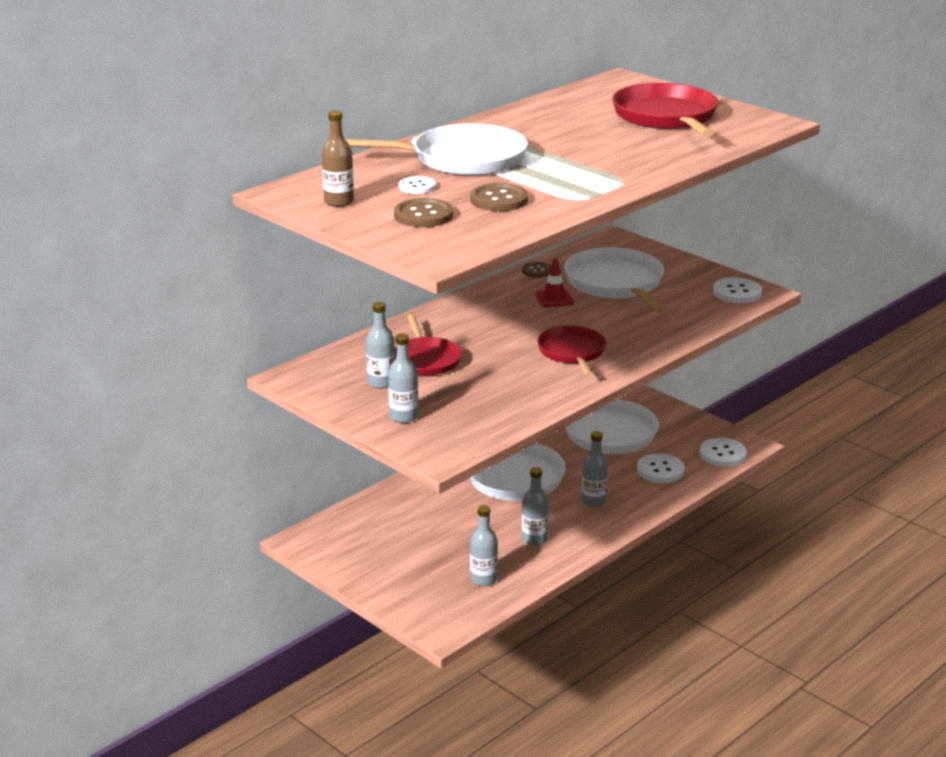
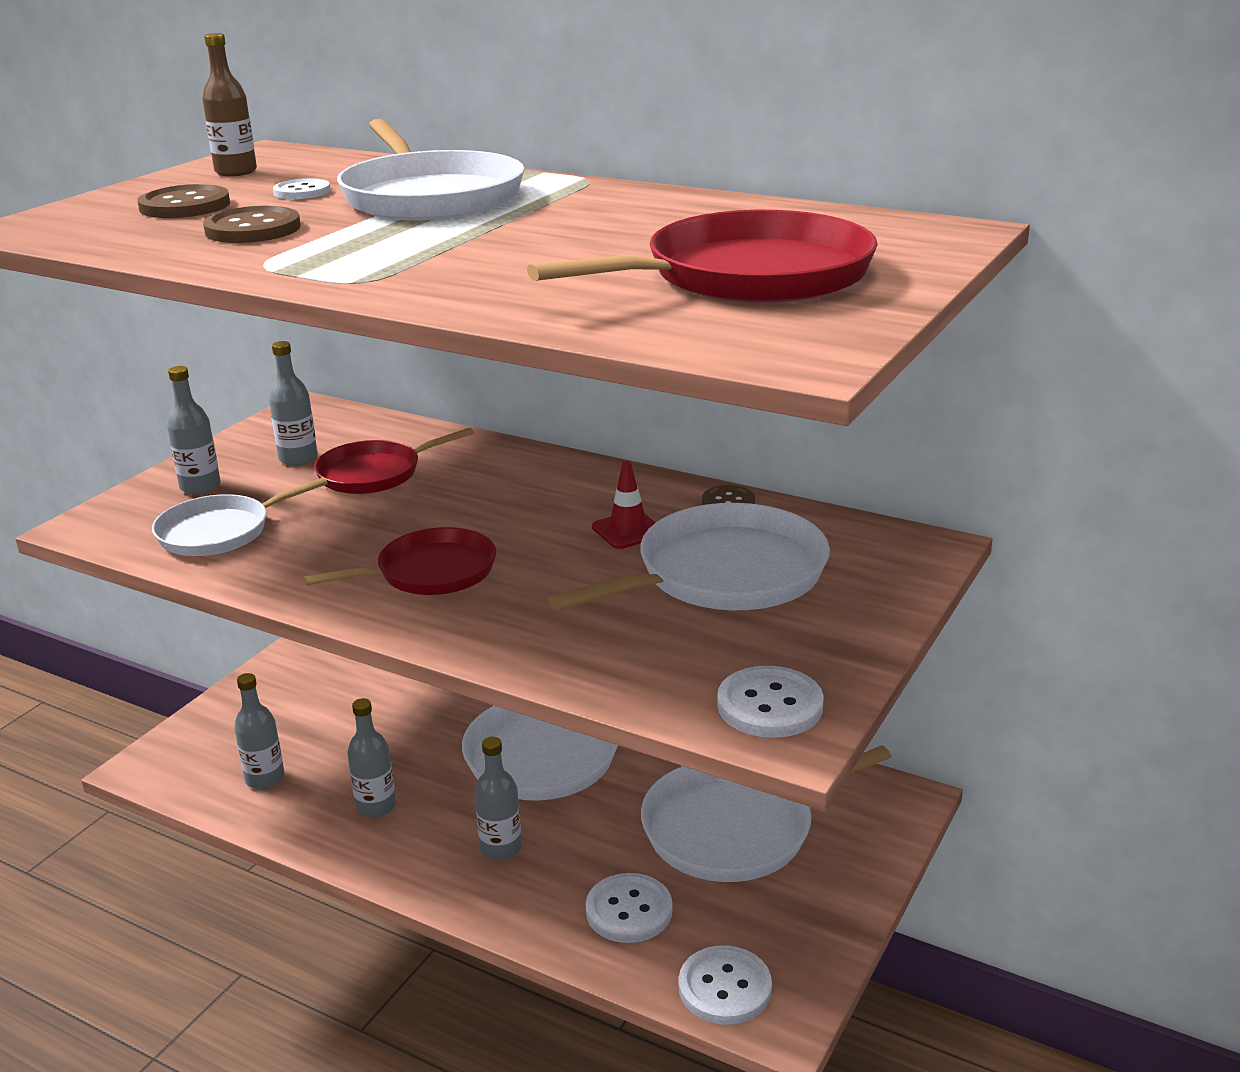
camera: 75 degrees right, 0 degrees up
(479, 411) = (220, 532): none -> white pan

